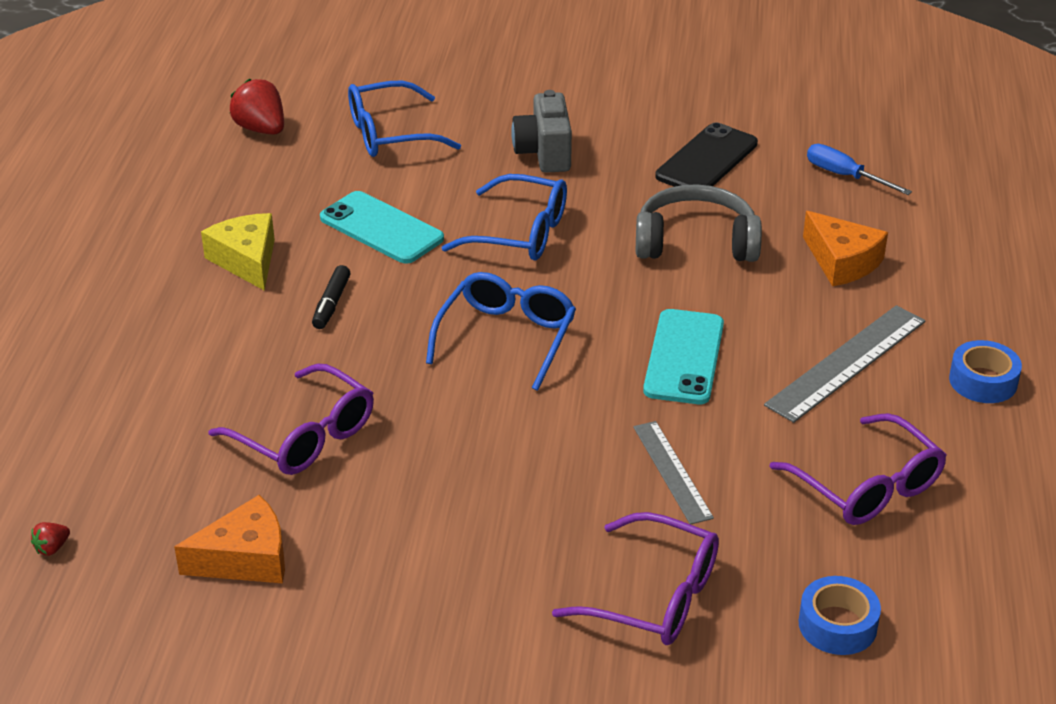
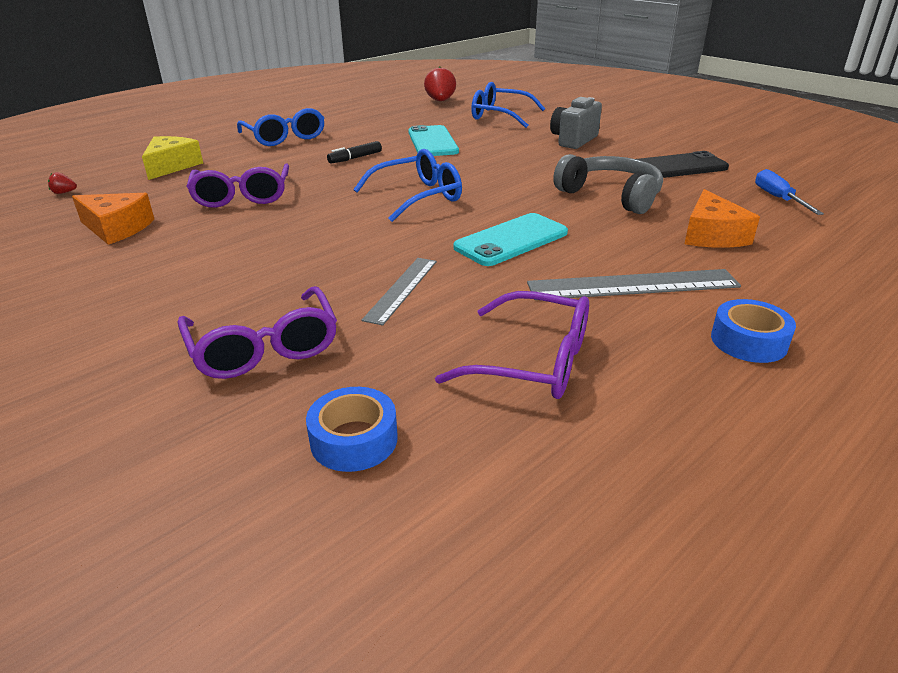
camera: 40 degrees right, 5 degrees down
(246, 260) = (348, 134): yellow cheese -> yellow cheese (172, 166)
(520, 233) = (504, 163): blue glasses -> blue glasses (285, 137)
(867, 487) = (533, 362): purple glasses -> purple glasses turned 75 degrees counterclockwise

